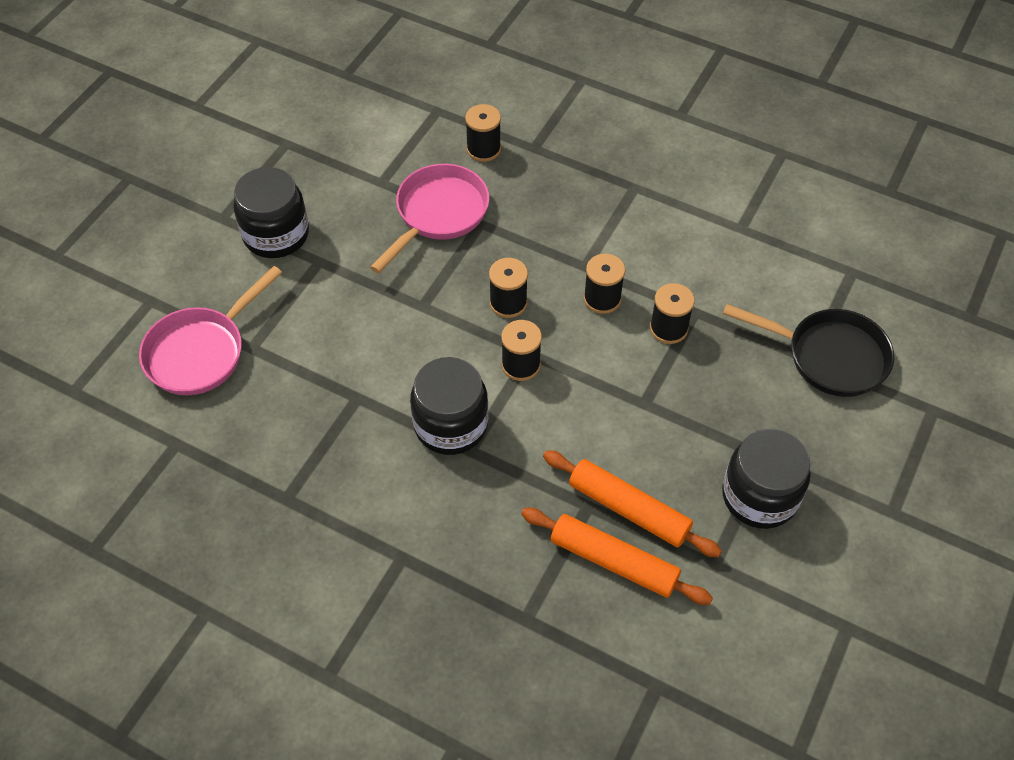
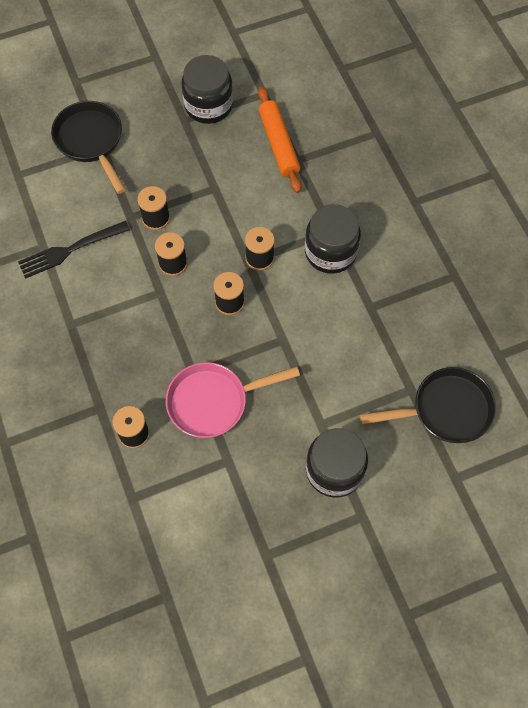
camera: 140 degrees left, 10 degrees up
(201, 352) = (445, 410): pink pan -> black pan
(613, 561) = (310, 127): orange rolling pin -> none
(712, 242) = (70, 250): none -> black fork

